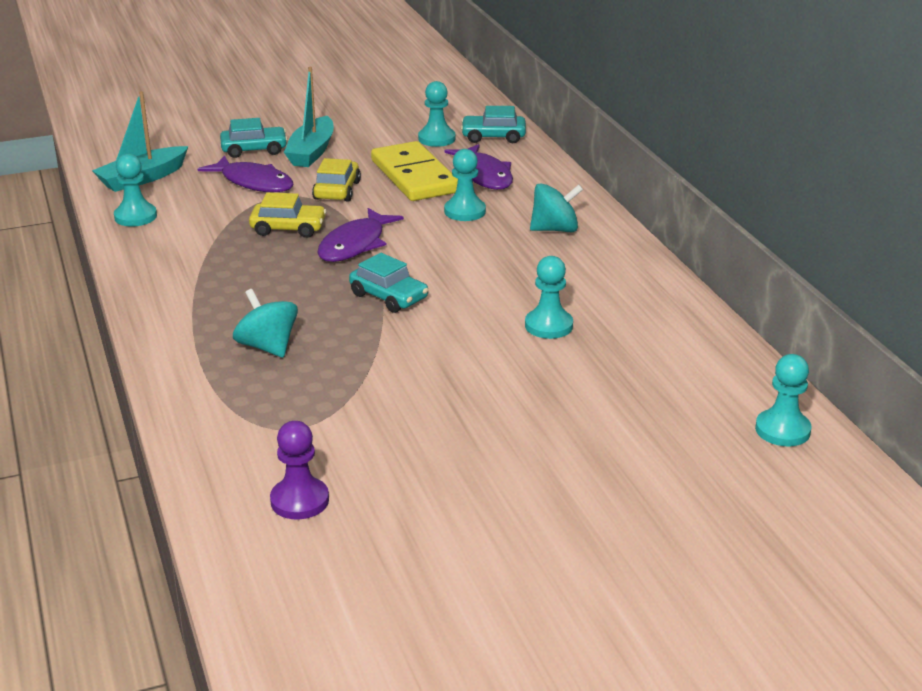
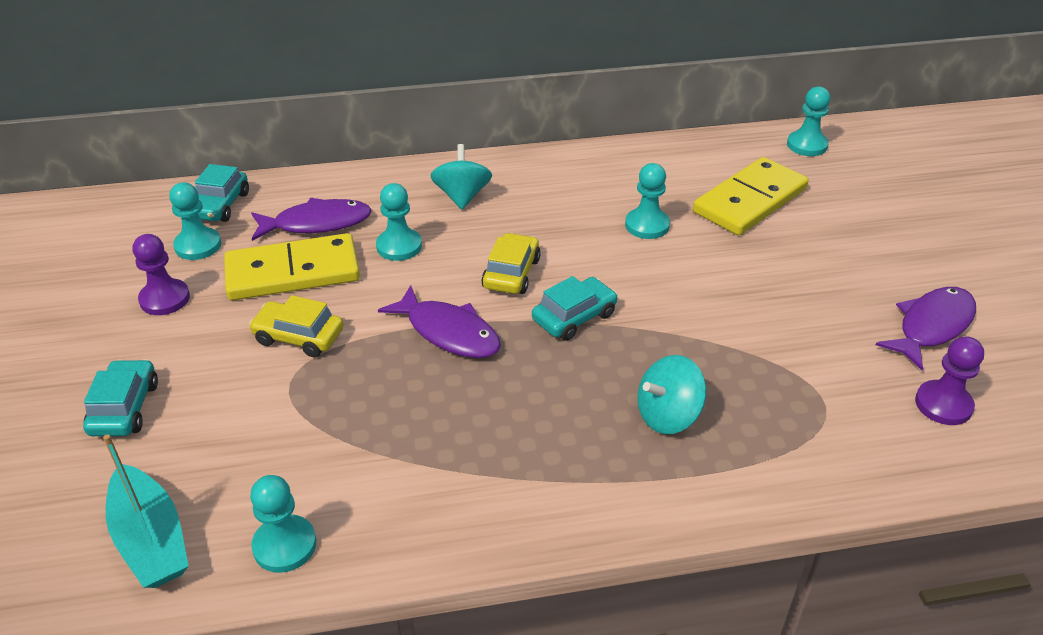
camera: 80 degrees left, 10 degrees up
(253, 182) = (234, 412): purple fish -> purple fish (931, 326)
(288, 228) = (386, 385): yellow car -> yellow car (511, 273)
(311, 152) = (169, 352): turquoise boat -> none
(369, 140) = (165, 299): none -> purple pawn
(626, 387) = (750, 201): none -> yellow domino

